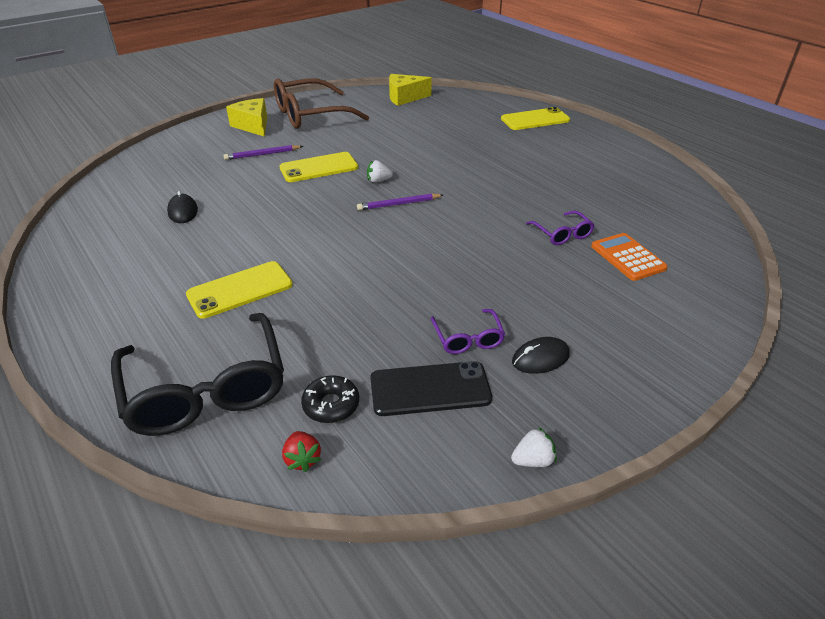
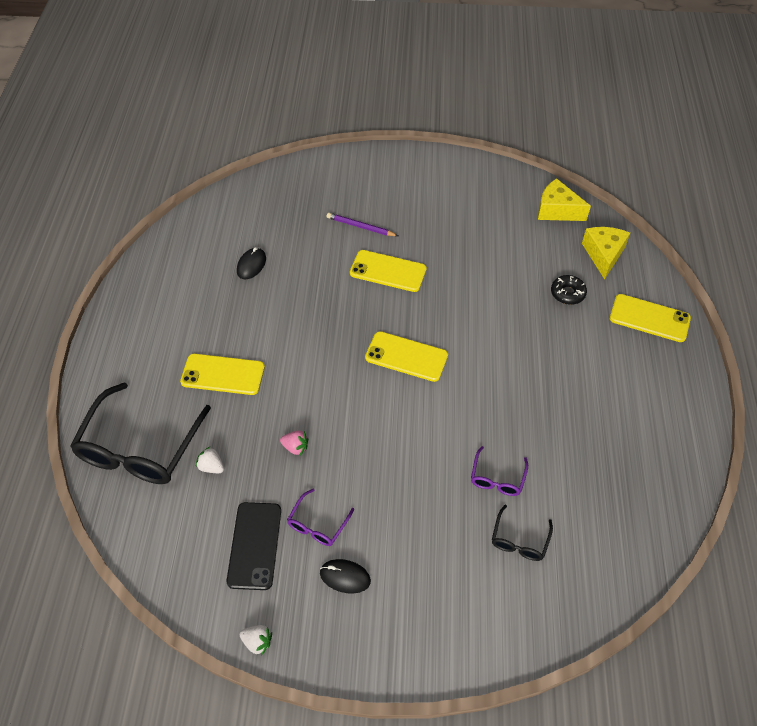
camera: 40 degrees right, 15 degrees up
(253, 125) = (386, 180): yellow cheese -> yellow cheese (603, 255)
(302, 459) = (145, 538): red strawberry -> none
(311, 115) = (447, 191): brown glasses -> none
(331, 405) = (191, 512): black donut -> black donut (567, 293)
(377, 300) = (295, 447): none -> pink strawberry
(378, 181) = (418, 317): white strawberry -> white strawberry (211, 467)
(399, 204) = (406, 356): purple pencil -> yellow phone
(430, 389) = (254, 545): black phone -> black phone turned 60 degrees clockwise
(627, 257) = (519, 540): orange calculator -> black glasses

